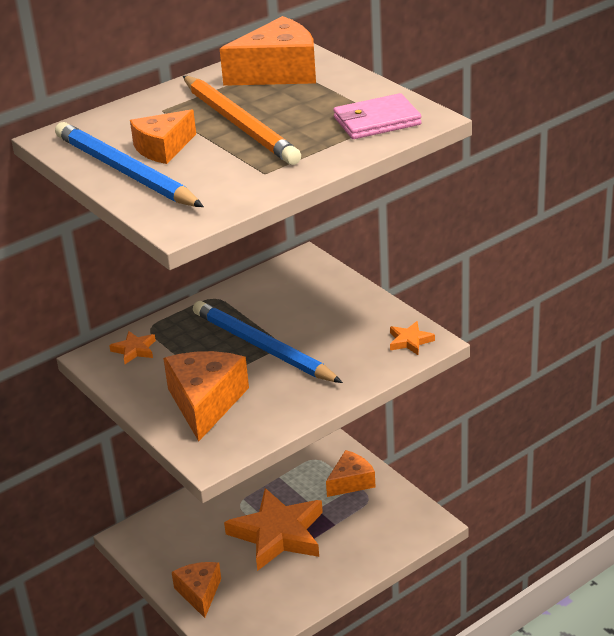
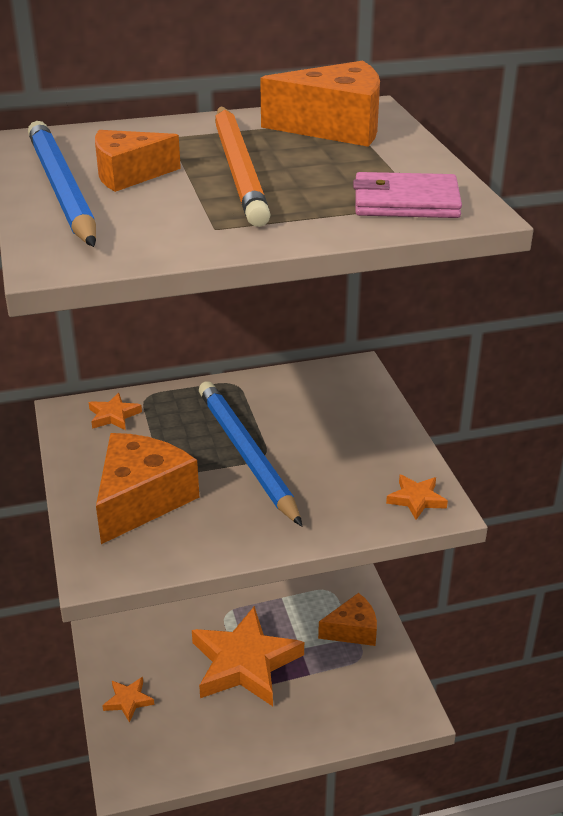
camera: 20 degrees right, 0 degrees up
(199, 593) = (128, 701): orange cheese -> orange star

